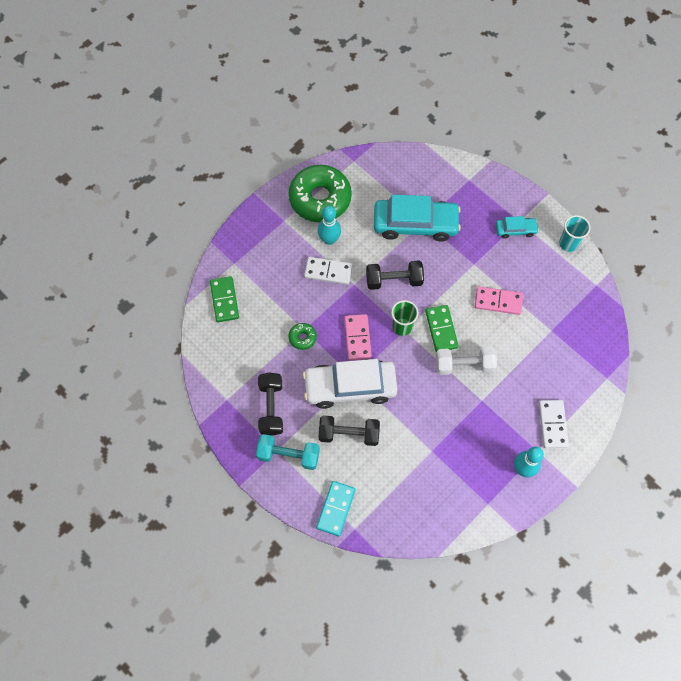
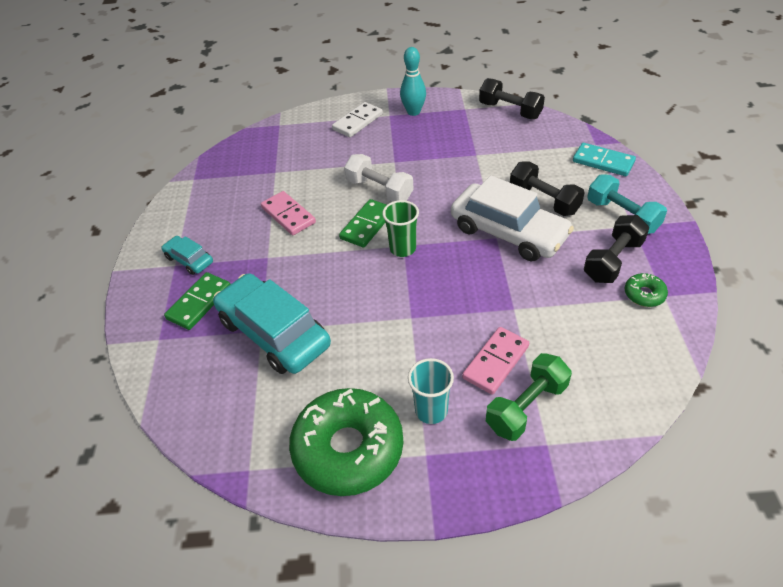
camera: 135 degrees left, 20 degrees down
(224, 300) = (595, 403): green domino -> green domino (199, 303)
(256, 275) = (526, 407): none -> green dumbbell
(302, 338) = (522, 301): green donut -> green donut (644, 294)
(328, 272) = (428, 349): white domino -> none
(329, 239) = (390, 385): turquoise bowling pin -> none
(335, 508) = (603, 162): turquoise domino -> turquoise domino turned 60 degrees clockwise
(357, 338) = (459, 266): pink domino -> pink domino (495, 362)
(394, 280) = (363, 293): black dumbbell -> black dumbbell (510, 110)
(568, 243) = (165, 219): turquoise cup -> turquoise cup (431, 410)

